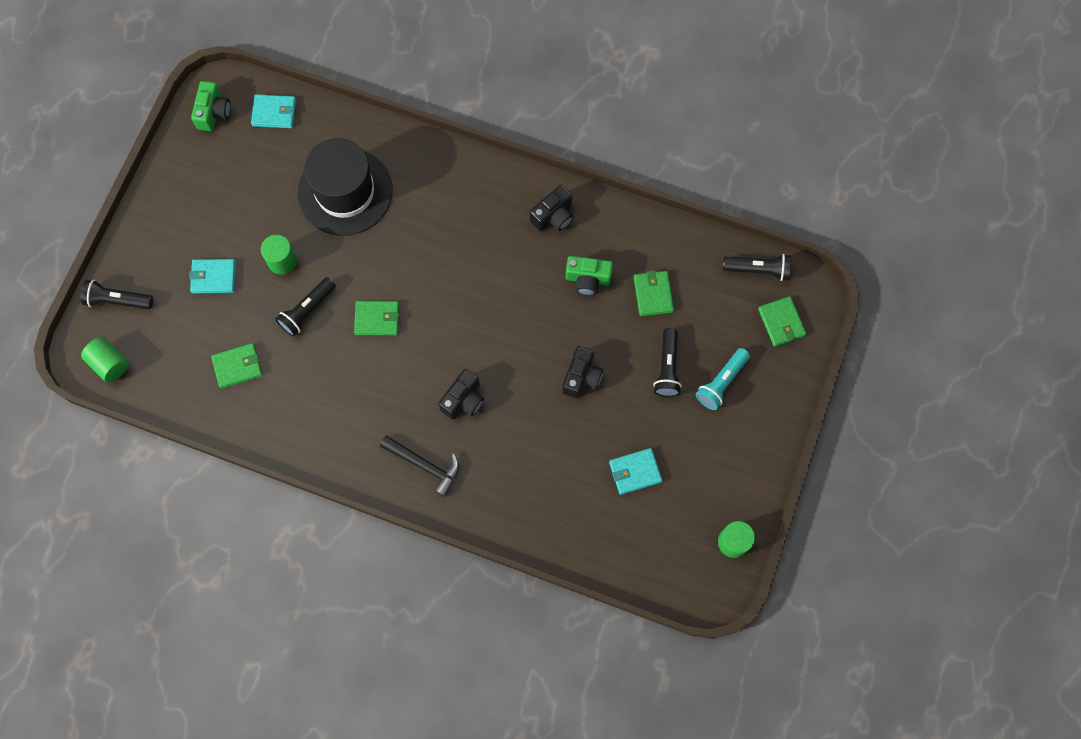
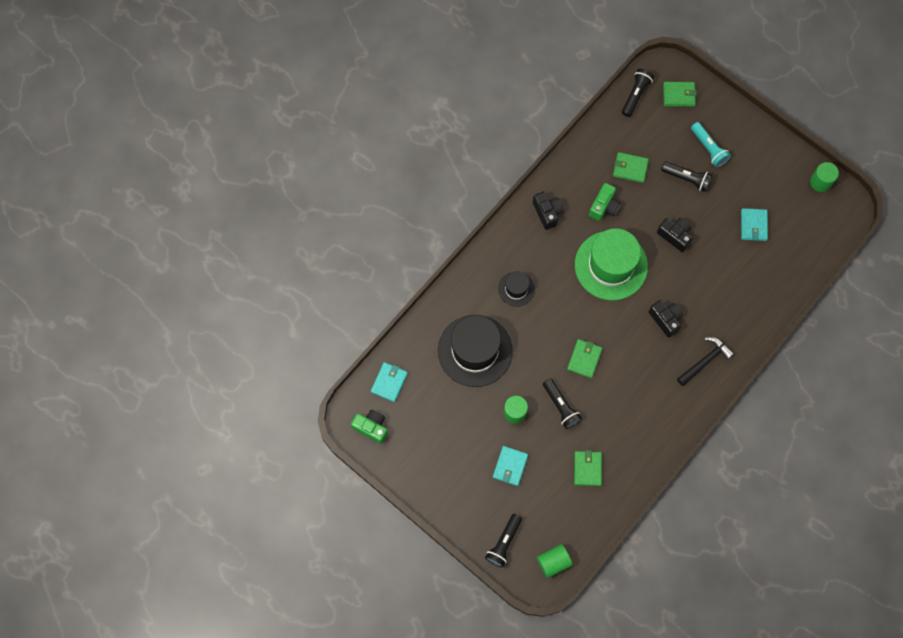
camera: 70 degrees left, 0 degrees up
(440, 212) = (516, 289): none -> black hat
(512, 312) = (611, 265): none -> green hat

